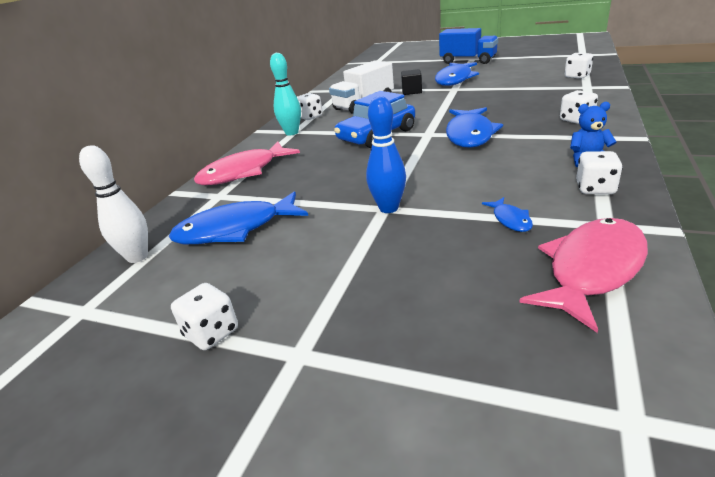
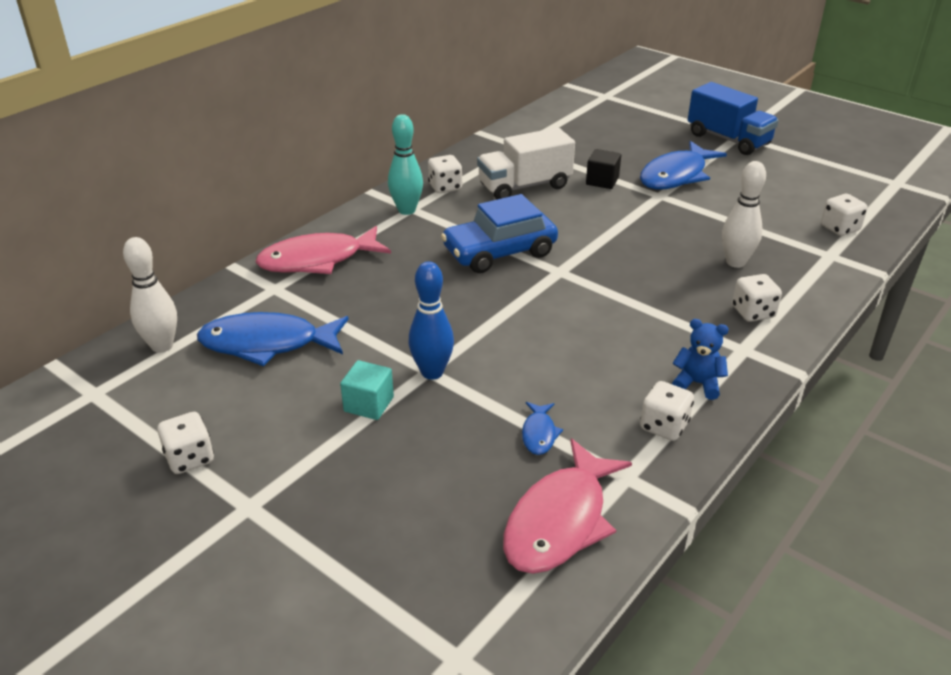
camera: 15 degrees right, 5 degrees up
(354, 242) = (368, 404): none -> turquoise cube
(470, 135) = (605, 291): blue fish -> none
(536, 103) = (735, 262): none -> white bowling pin
(592, 270) = (560, 521): pink fish -> pink fish turned 150 degrees clockwise

